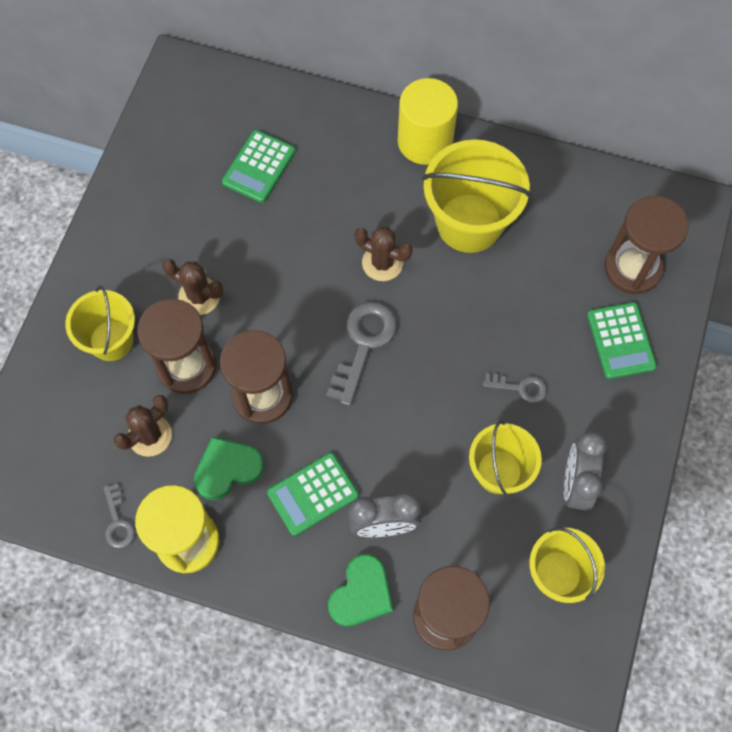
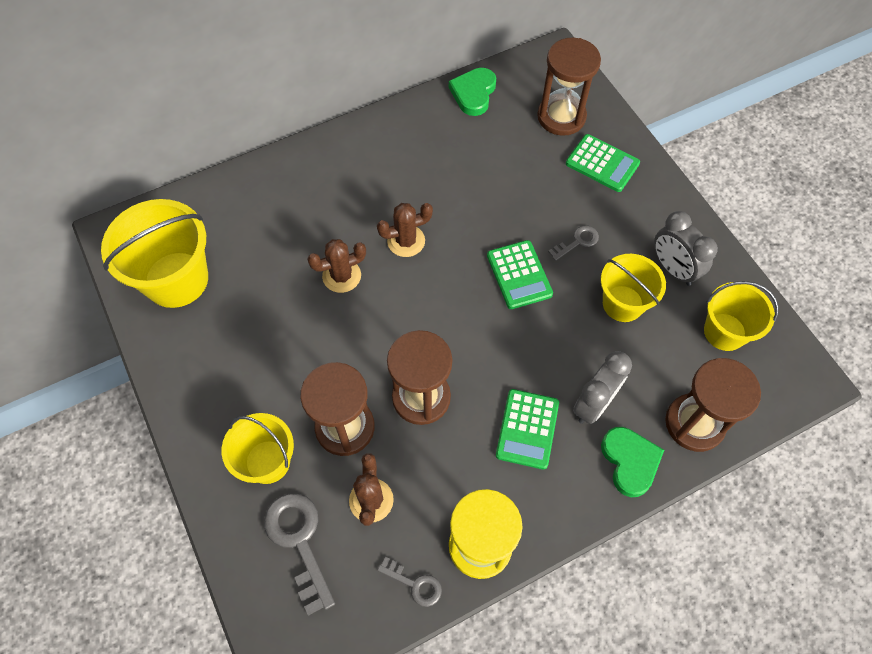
camera: 45 degrees left, 5 degrees down
(199, 296) = (301, 372): brown cactus -> brown cactus (341, 276)
(227, 469) = (452, 469): green heart -> green heart (473, 93)
(259, 167) = (250, 250): green calculator -> green calculator (519, 275)
(363, 344) = (451, 303): grey key -> grey key (299, 542)
(425, 141) = (349, 144): yellow cylinder -> none
(469, 223) = (434, 170): yellow bucket -> yellow bucket (176, 279)

